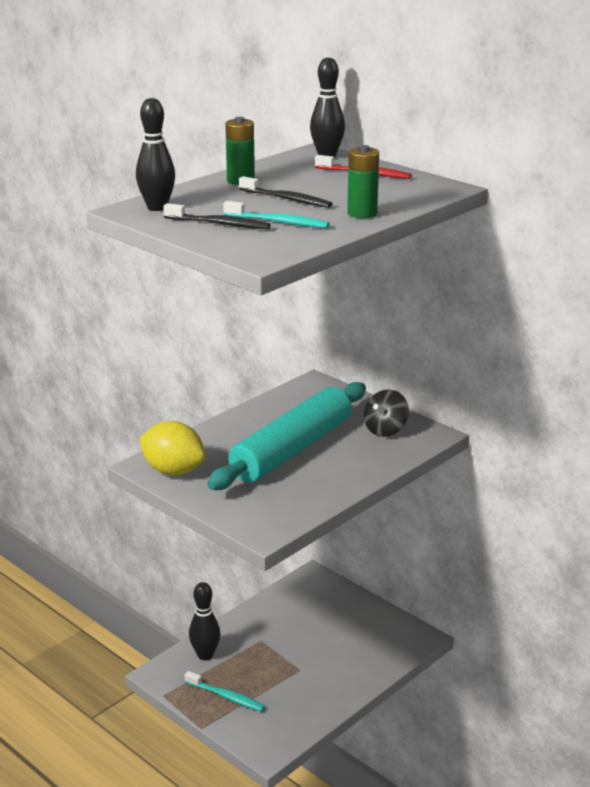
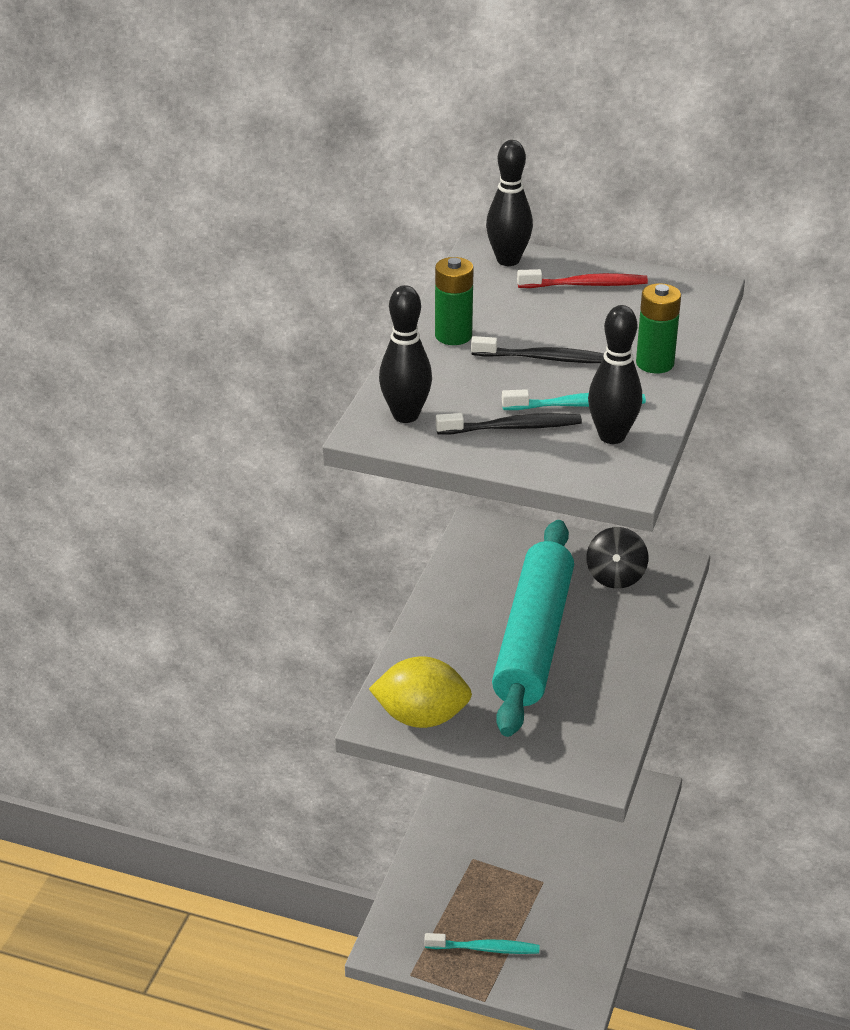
camera: 25 degrees left, 10 degrees up
(205, 655) = (422, 902): black bowling pin -> black bowling pin (612, 436)

